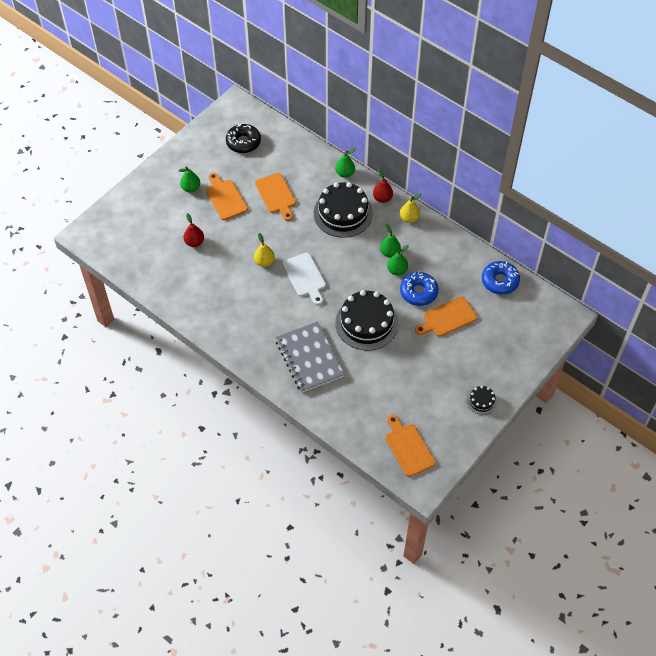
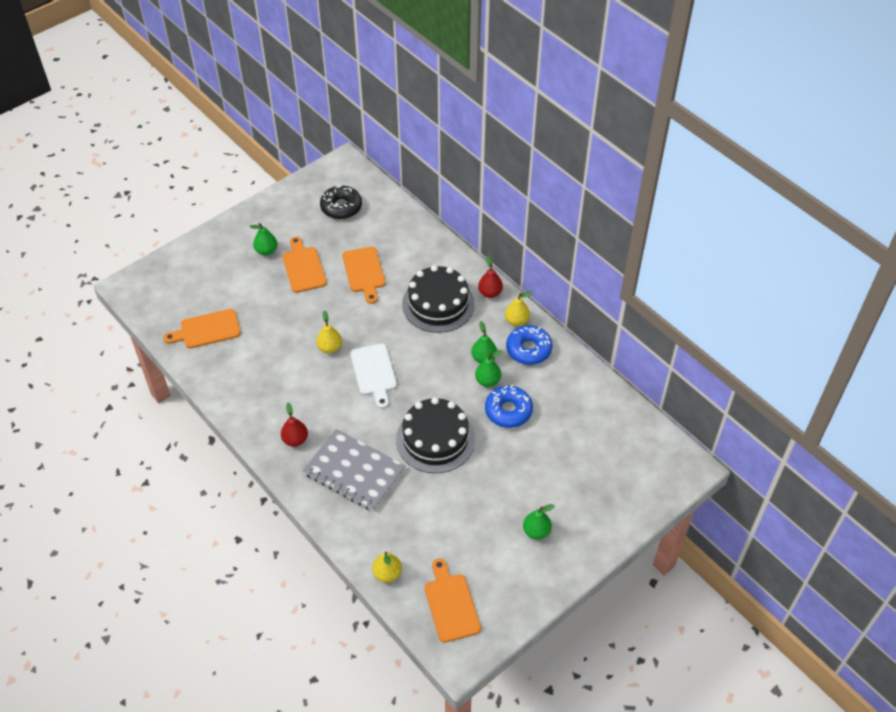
camera: 10 degrees right, 5 degrees down
(194, 242) = (253, 313): red pear -> red pear (295, 439)
(309, 358) = (354, 472): grey notebook -> grey notebook turned 45 degrees counterclockwise
(345, 173) = (452, 258): green pear -> green pear (536, 531)
(354, 432) = (387, 573): none -> yellow pear
(447, 318) = (537, 448): orange cutting board -> orange cutting board (207, 329)
(481, 401) = (557, 559): black cake -> none
(500, 281) = (613, 412): blue donut -> blue donut (528, 349)

